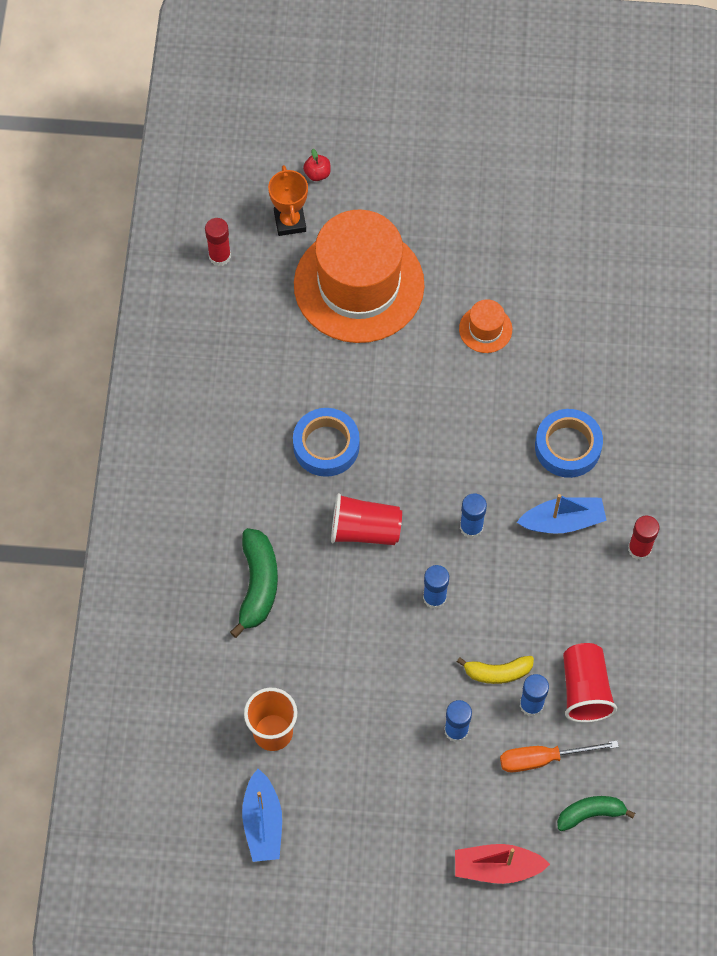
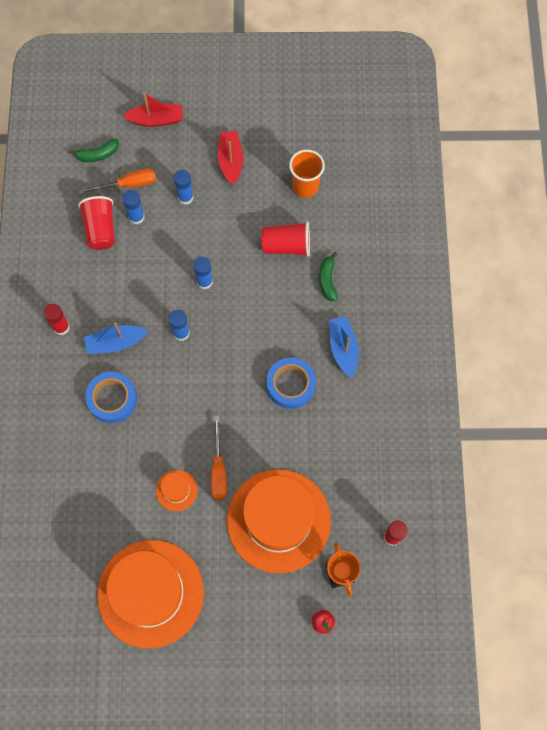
camera: 175 degrees right, 5 degrees up
(258, 585) = (327, 280): green banana -> green banana, size x0.66
(263, 822) = (305, 133): blue boat -> blue boat (343, 349)
(365, 530) = (257, 325): red cup -> red cup (286, 246)
(383, 785) = (231, 161): none -> red boat
(430, 349) = (218, 469): none -> orange screwdriver
(497, 672) = (159, 236): yellow banana -> none
(521, 219) = (150, 593): none -> orange hat

